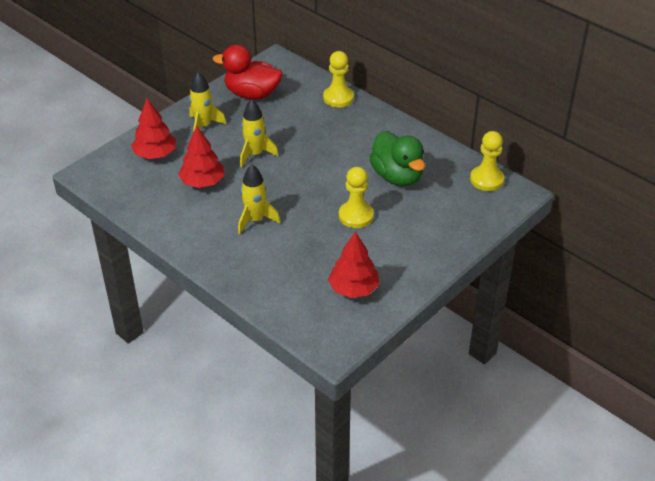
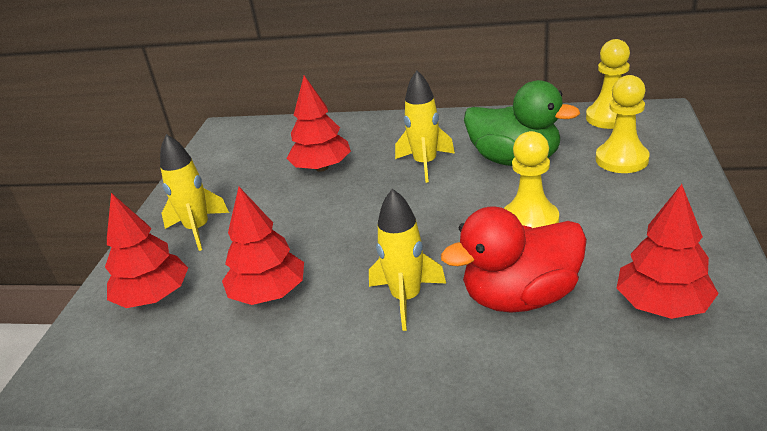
camera: 30 degrees left, 10 degrees down
(252, 94) = (230, 169): red duck -> red duck (520, 297)
(255, 154) = (308, 224): yellow rocket -> yellow rocket (425, 164)
(297, 121) = (321, 168): none -> red tree
(338, 98) = (344, 127): yellow pawn -> yellow pawn (621, 159)

